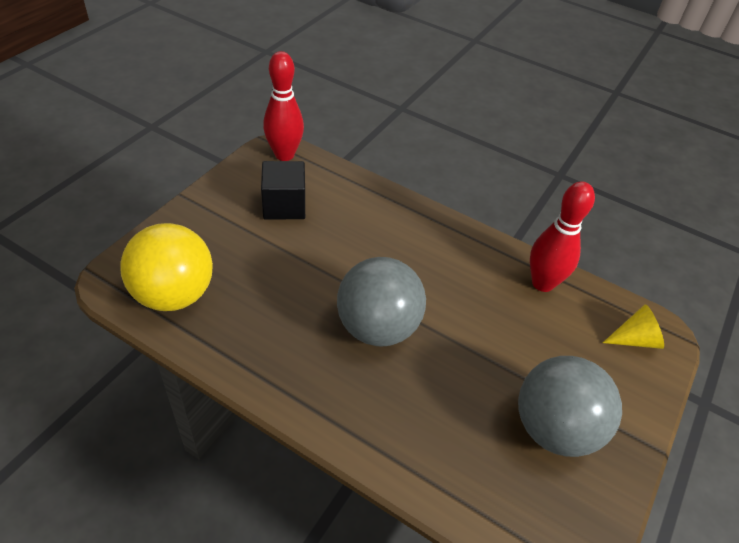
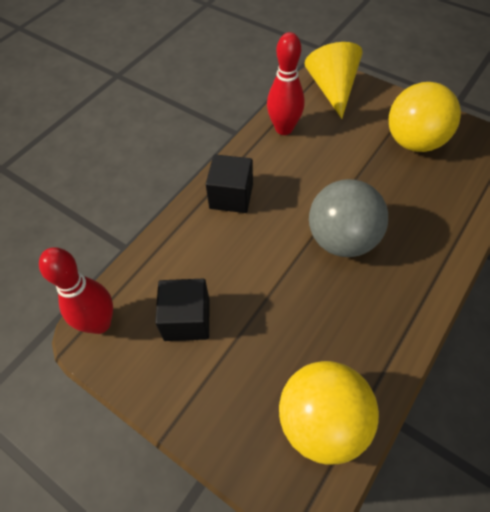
camera: 80 degrees left, 10 degrees up
(429, 235) = (231, 196): none -> black cube
(554, 428) = (414, 142): grey ball -> yellow ball
(635, 339) = (332, 89): yellow cone -> yellow cone, size x1.74

